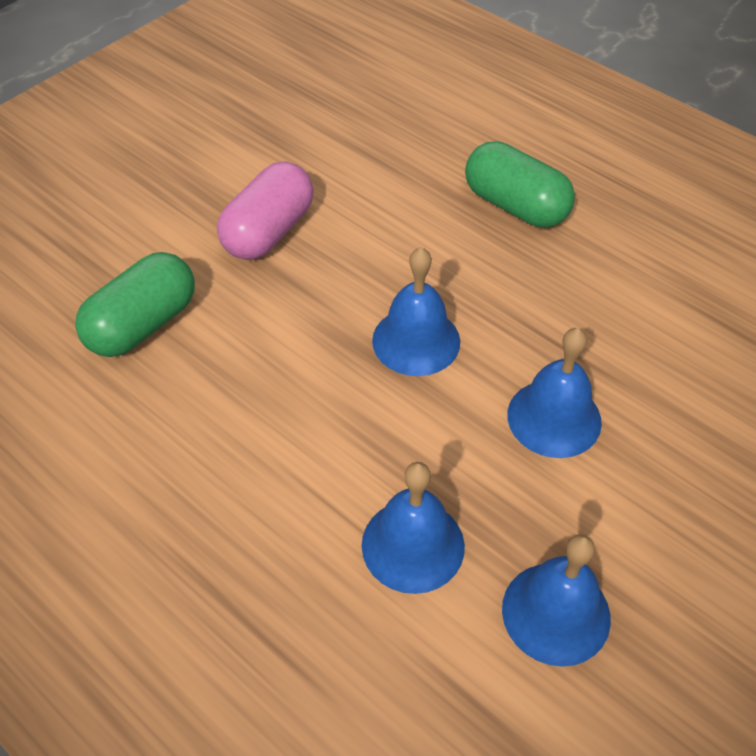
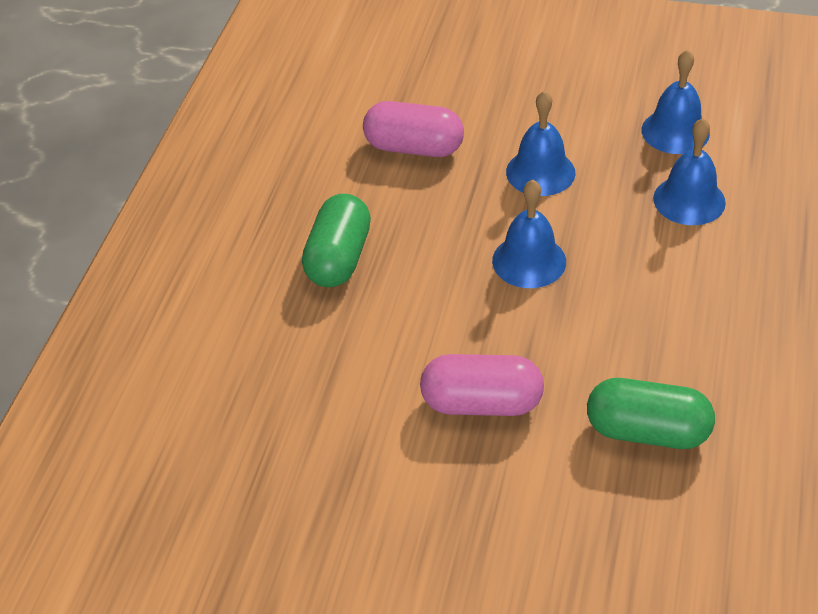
camera: 115 degrees left, 5 degrees down
(661, 322) = (414, 148): none -> pink capsule

